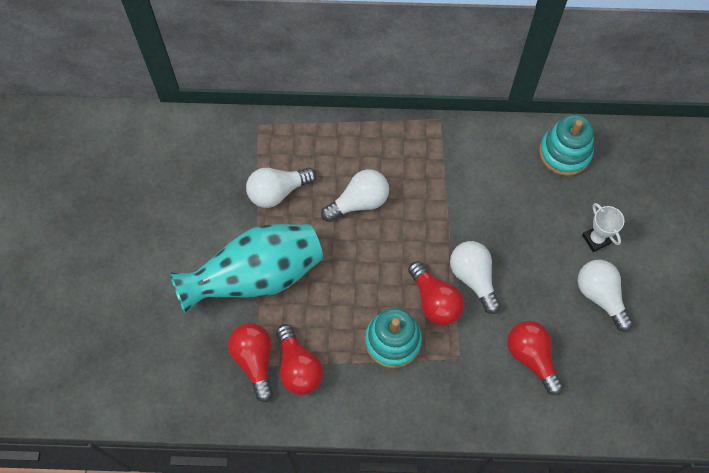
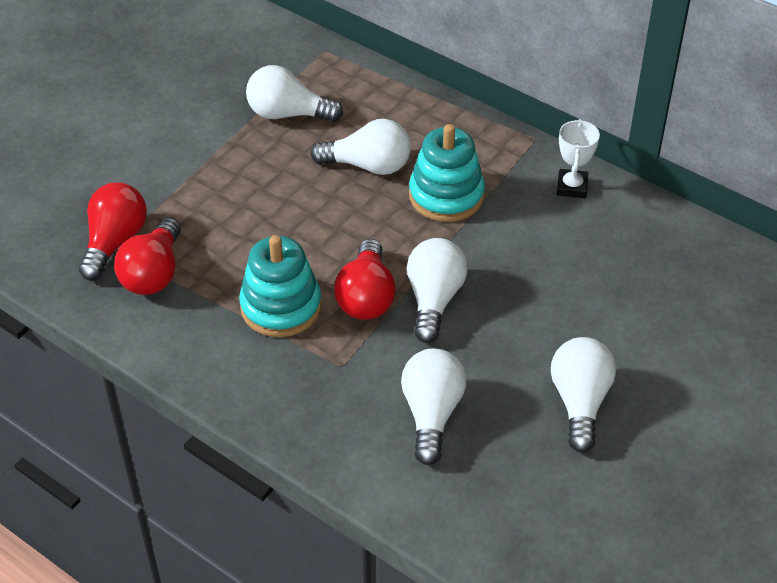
camera: 35 degrees right, 20 degrees down
(256, 277) = (191, 173): turquoise vase -> none
(531, 357) = (431, 414): red light bulb -> white light bulb
(564, 153) = (664, 241): turquoise stacking toy -> turquoise stacking toy (446, 196)
(596, 239) = (627, 344): white trophy -> white trophy (572, 187)

